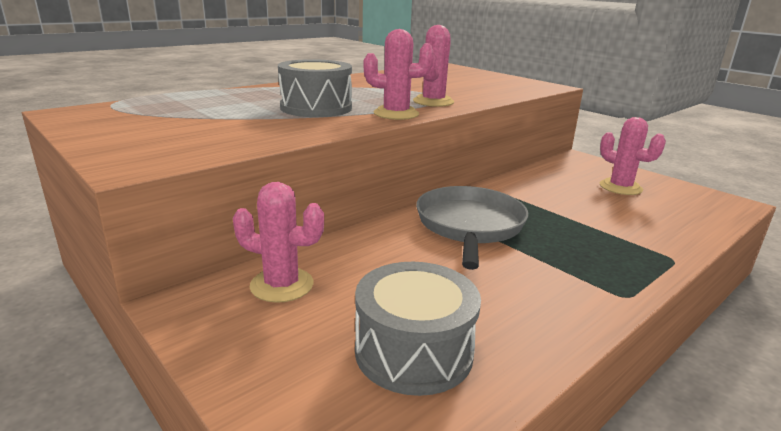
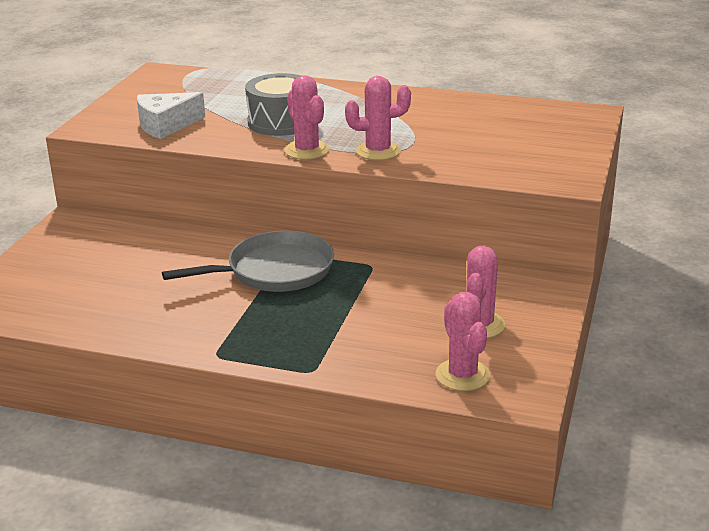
camera: 60 degrees right, 5 degrees up
(224, 136) = (166, 125): none -> white cheese
(282, 285) = (114, 237): pink cactus -> pink cactus (462, 375)
(413, 351) = (80, 296): grey drum -> none

